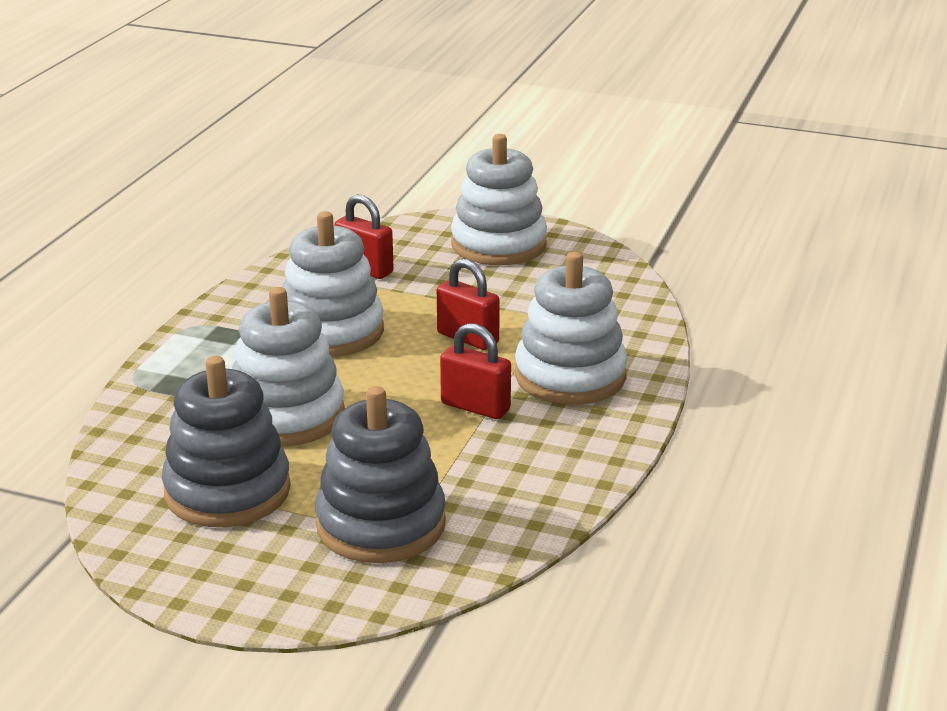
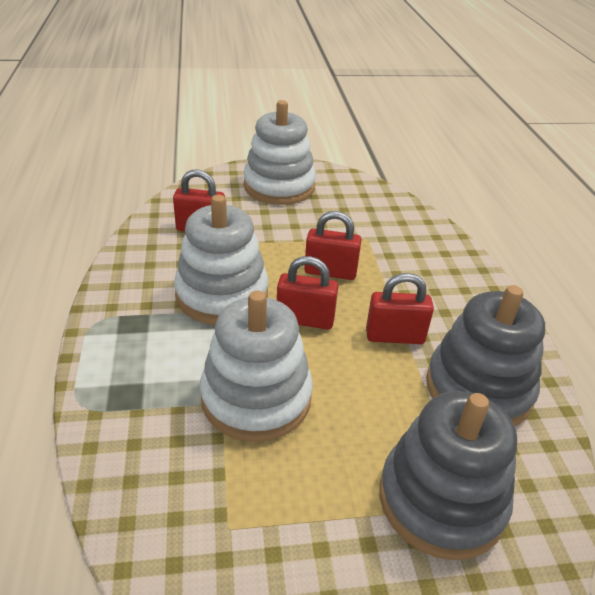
camera: 30 degrees left, 10 degrees up
(227, 491) = (275, 516): grey stacking toy -> grey stacking toy (478, 389)
(395, 371) = (305, 320): none -> red padlock
(570, 376) = (430, 286): white stacking toy -> none

